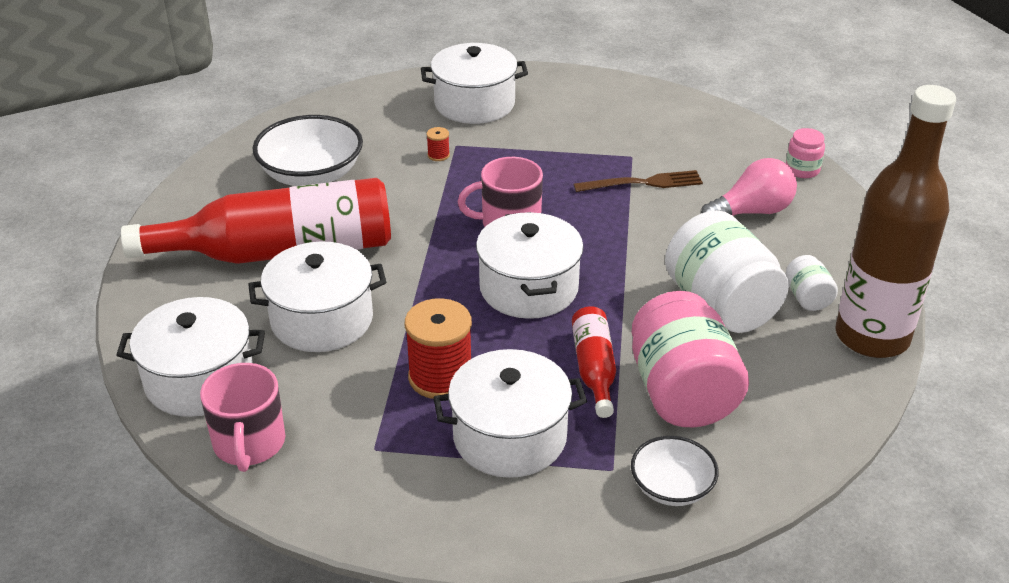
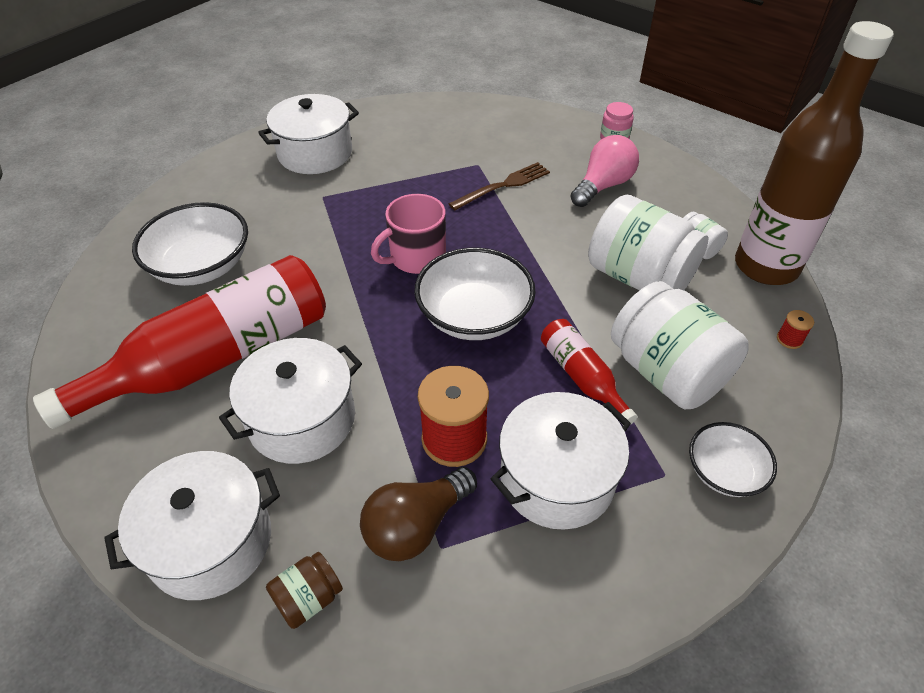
camera: 25 degrees left, 10 degrees up
(249, 443) = (309, 598): pink mug -> brown jar
(365, 427) = (416, 525): none -> brown light bulb
(438, 155) = (312, 211): red spool -> red spool (789, 339)
(529, 288) = (474, 316): white pot -> white bowl
(682, 393) = (667, 372): pink jar -> white jar

